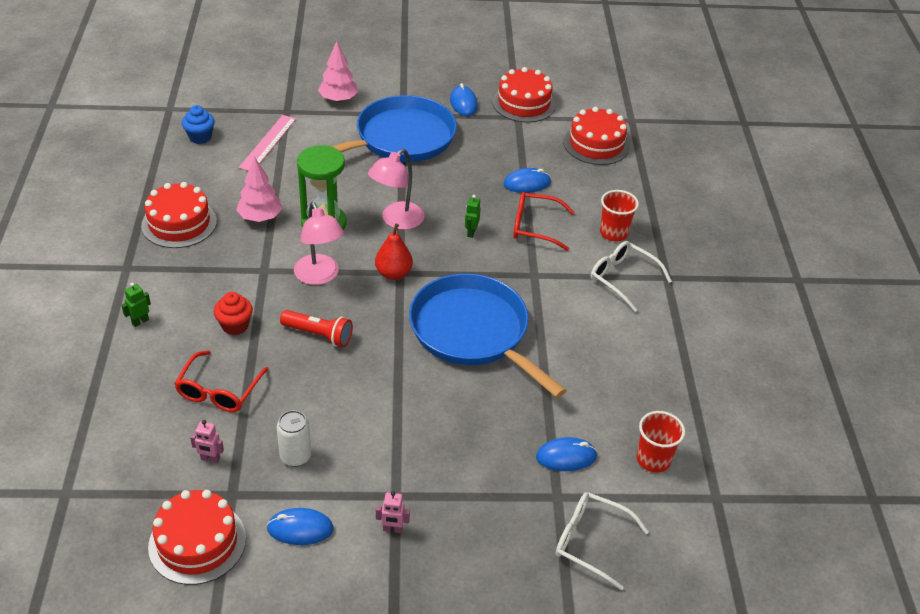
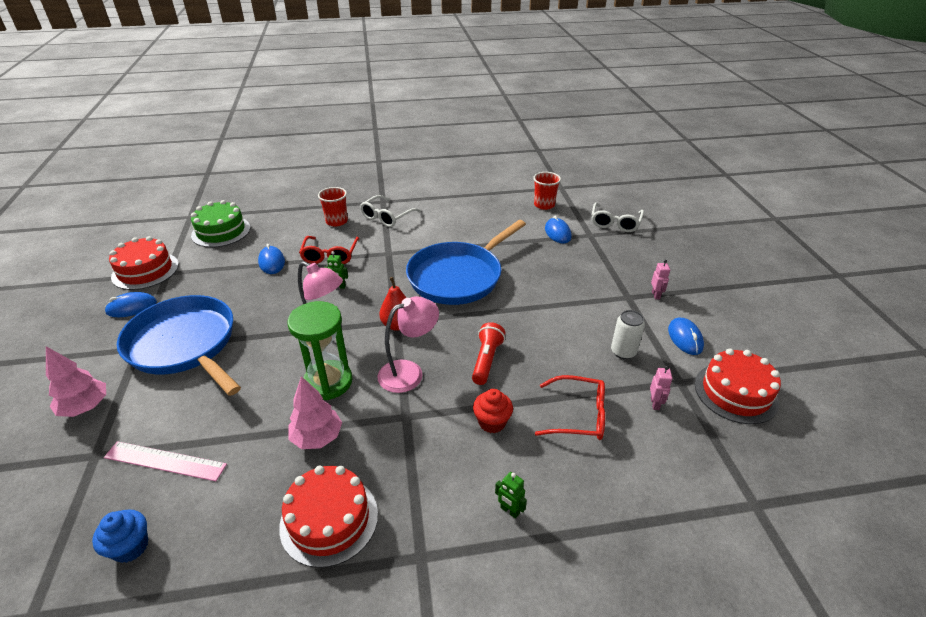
camera: 95 degrees left, 5 degrees down
(596, 144) = (221, 231): red cake -> green cake

